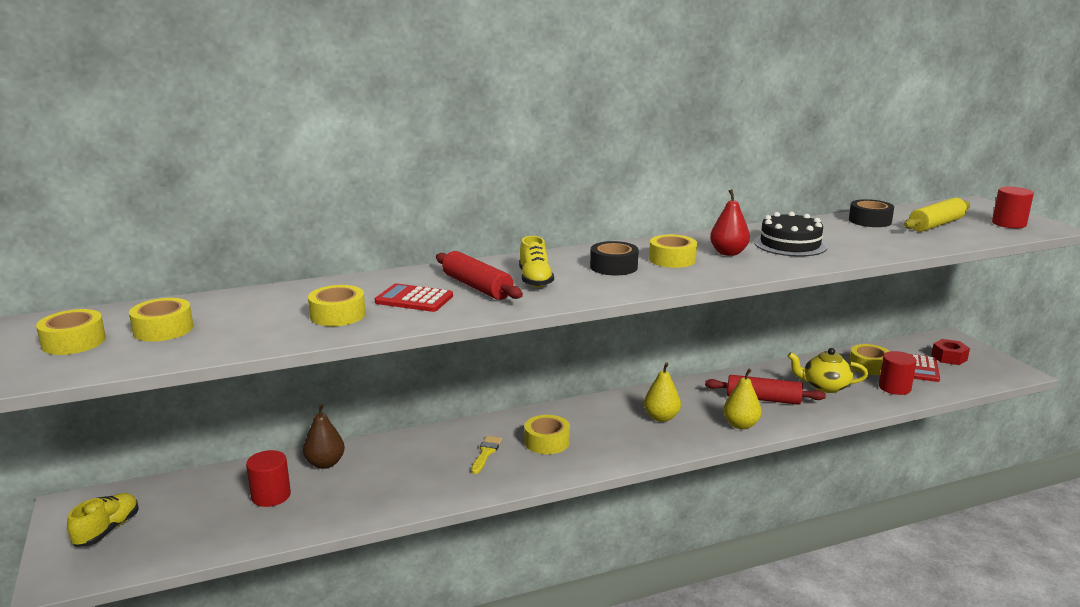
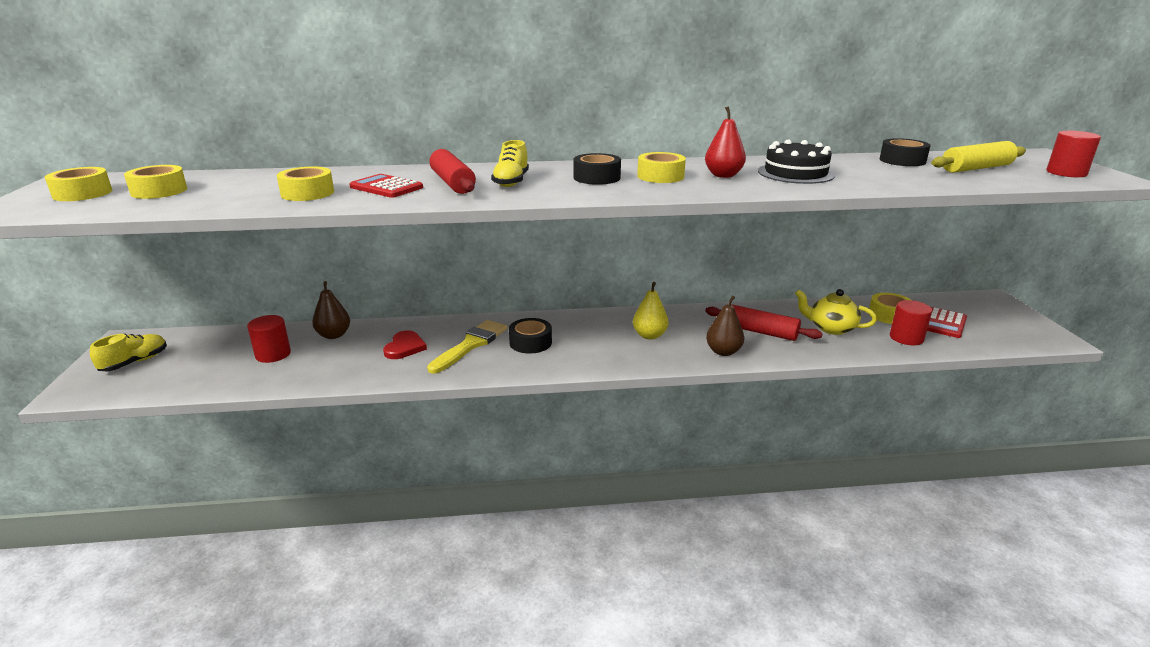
camera: 15 degrees right, 5 degrees up
(416, 466) = (405, 347): none -> red heart
(486, 453) = (471, 345): yellow brush -> yellow brush, size x1.77
(547, 442) = (530, 342): yellow tape -> black tape
(740, 425) = (723, 352): yellow pear -> brown pear
(949, 357) = (983, 317): red nut -> none

